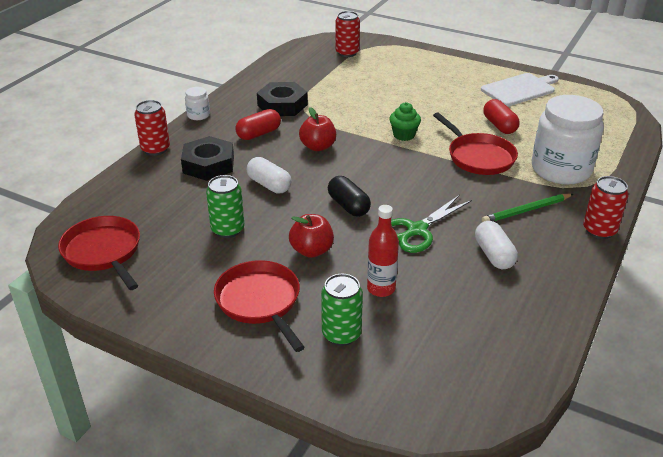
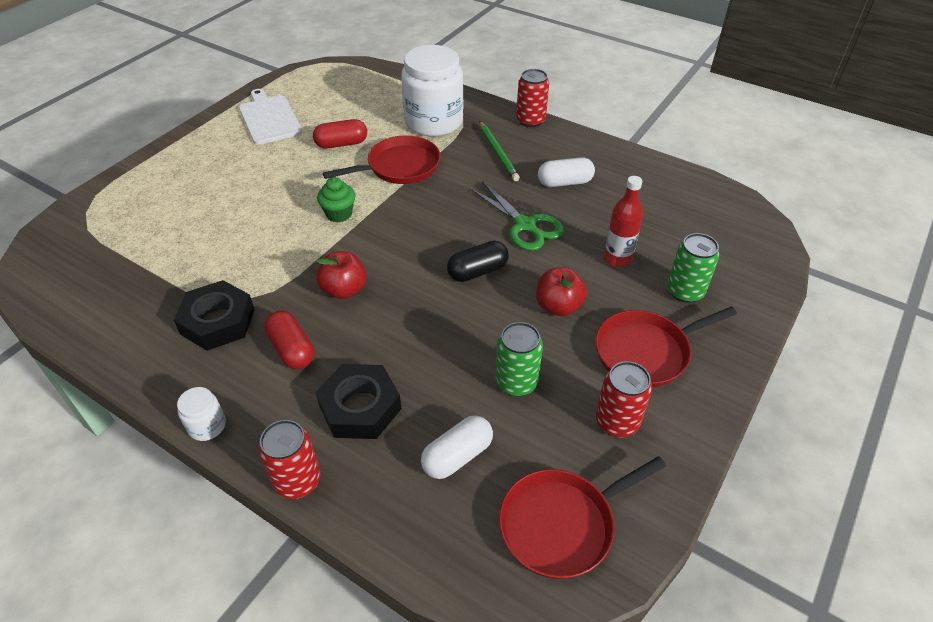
camera: 85 degrees left, 10 degrees up
(269, 185) = (424, 340): white capsule -> white capsule (457, 456)
(347, 53) = (89, 244): red can -> red can (617, 422)

